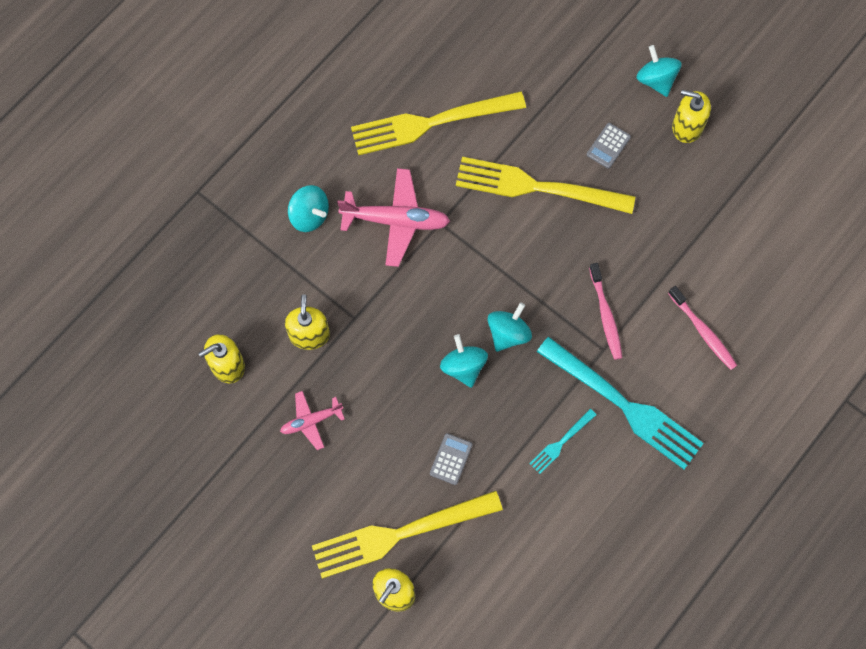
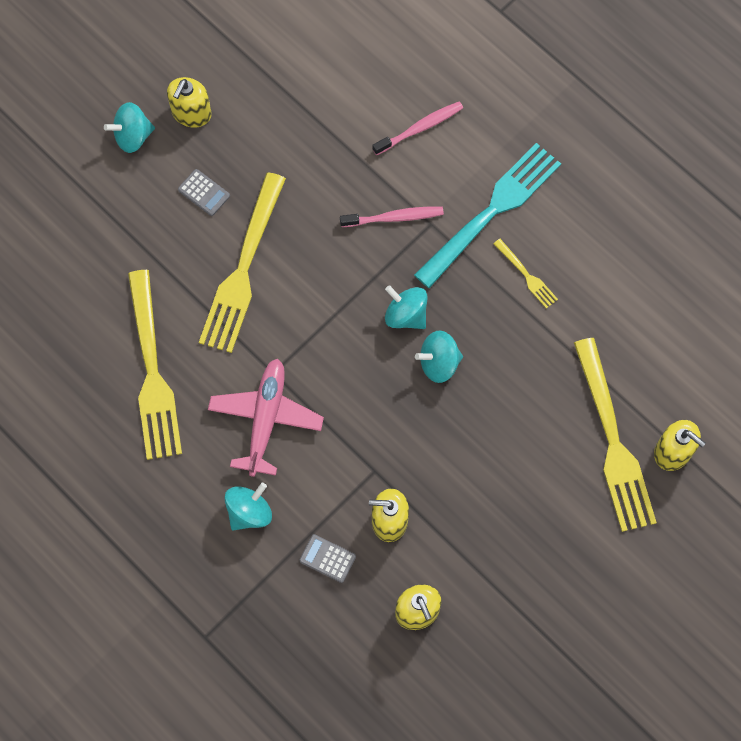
camera: 85 degrees left, 0 degrees up
(311, 421) = (487, 524): pink plane -> none
(451, 459) = (537, 384): grey calculator -> grey calculator (327, 558)
(561, 442) = (526, 275): turquoise fork -> yellow fork

